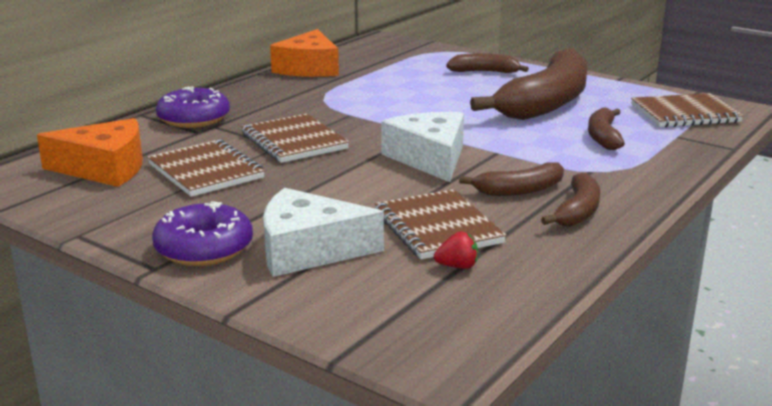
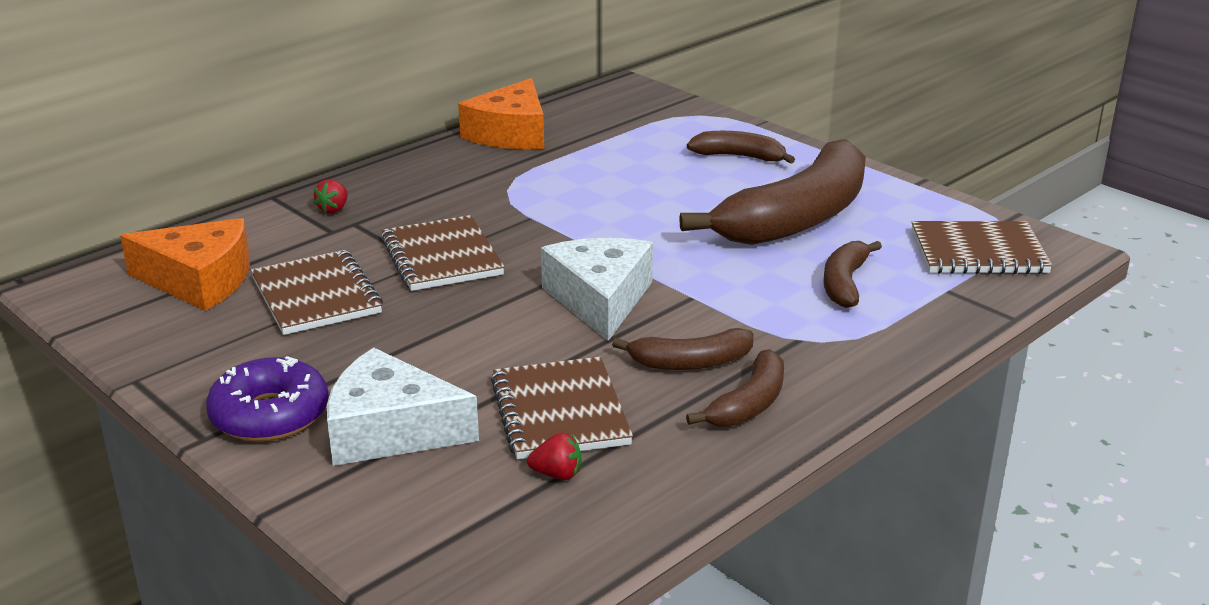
camera: 10 degrees right, 5 degrees up
(194, 119) = (333, 209): purple donut -> red strawberry

